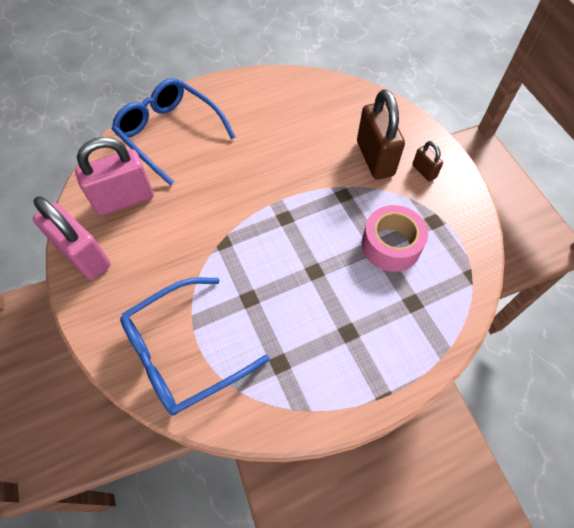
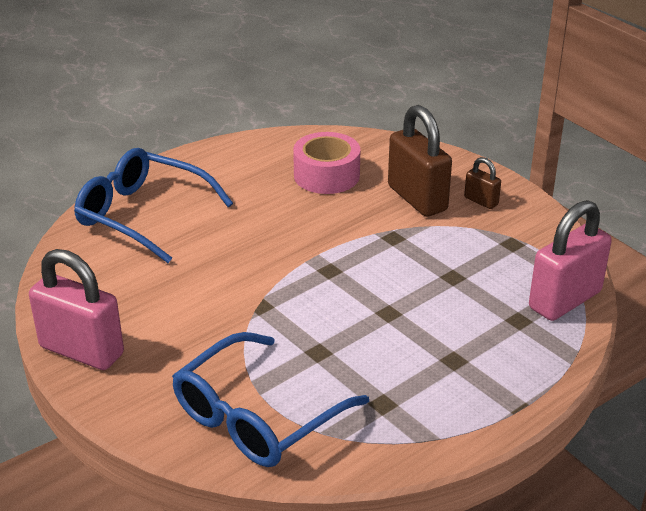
camera: 15 degrees left, 25 degrees down
(124, 199) = (111, 287): pink padlock -> pink padlock (565, 300)
(391, 245) = (470, 274): pink tape -> pink tape (326, 175)

